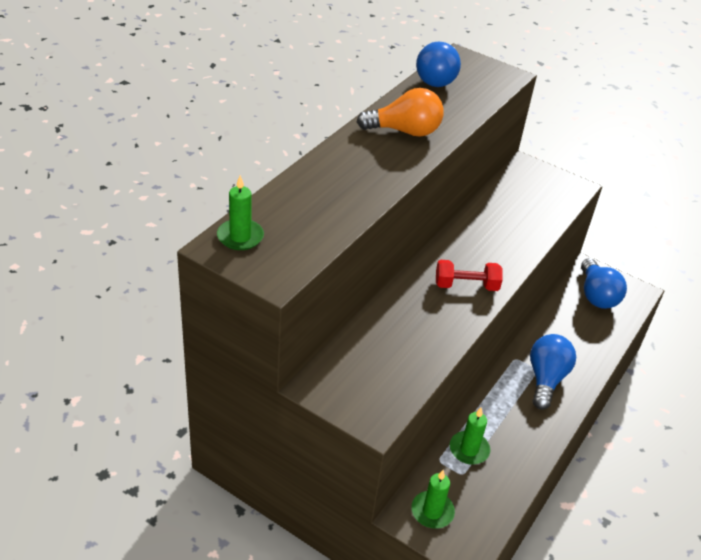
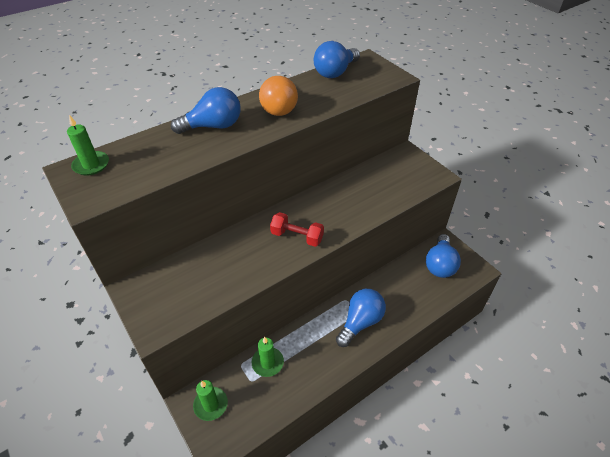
camera: 25 degrees right, 5 degrees up
(348, 166) = (213, 126): none -> blue light bulb
(405, 131) = (278, 107): orange light bulb -> orange light bulb turned 60 degrees clockwise

